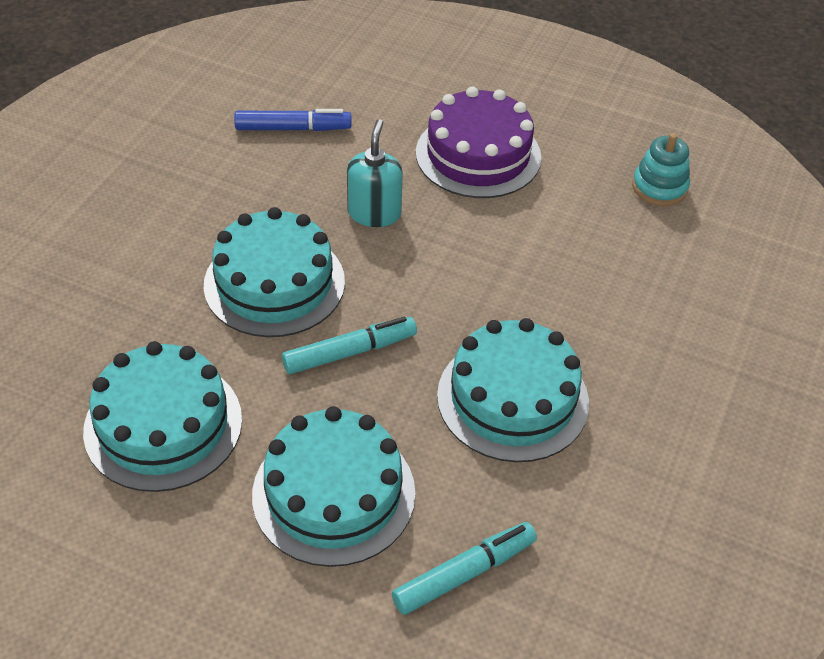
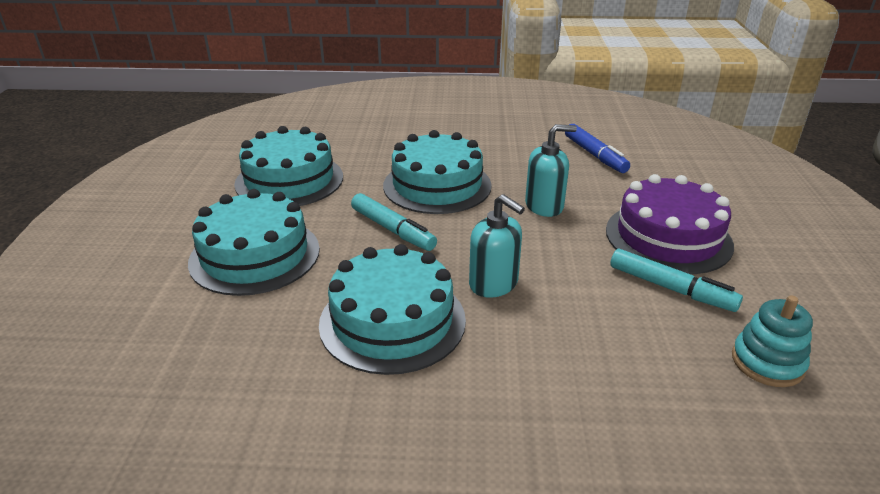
camera: 70 degrees right, 15 degrees down
(464, 573) = (192, 336): turquoise marker -> turquoise marker (671, 288)
(490, 304) = (494, 284): none -> turquoise soap dispenser

